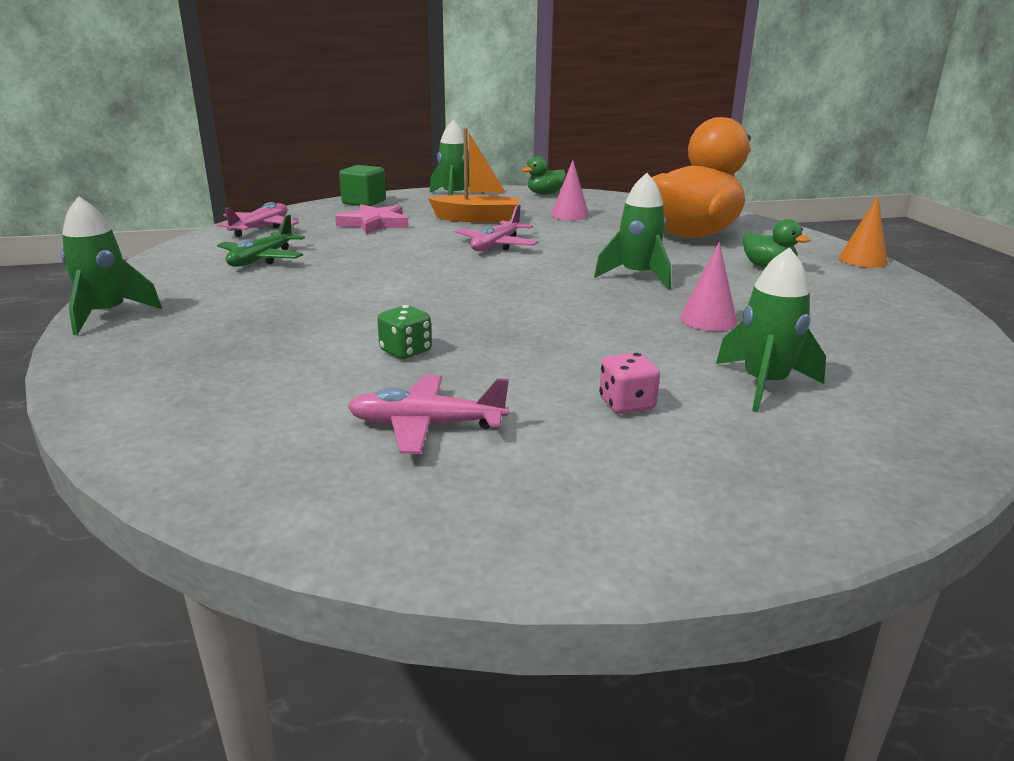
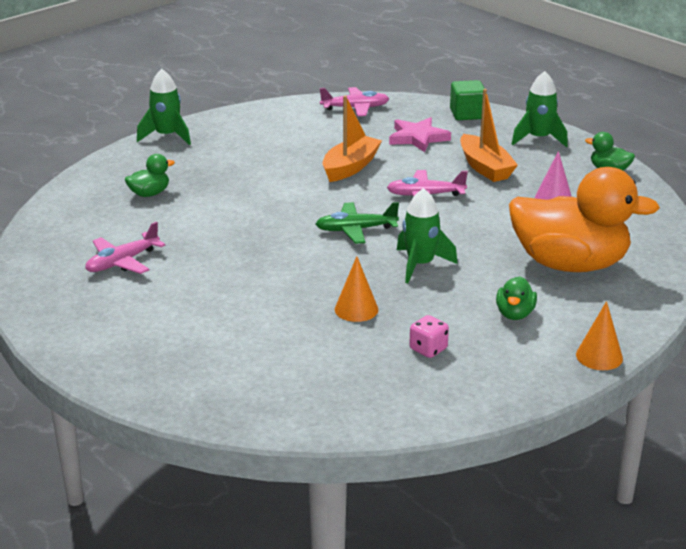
camera: 60 degrees right, 5 degrees up
(248, 360) = (149, 194): none -> green duck
(262, 259) = (295, 135): green plane -> green plane (355, 230)
(385, 256) = (350, 167): none -> orange boat
(405, 351) = (201, 228): green dice -> none
(425, 425) = (122, 262): pink plane -> pink plane turned 105 degrees counterclockwise
(626, 404) = (194, 309): pink dice -> pink dice (428, 349)
(708, 320) = (356, 309): pink cone -> orange cone
(764, 385) = (262, 346): green rocket -> none

